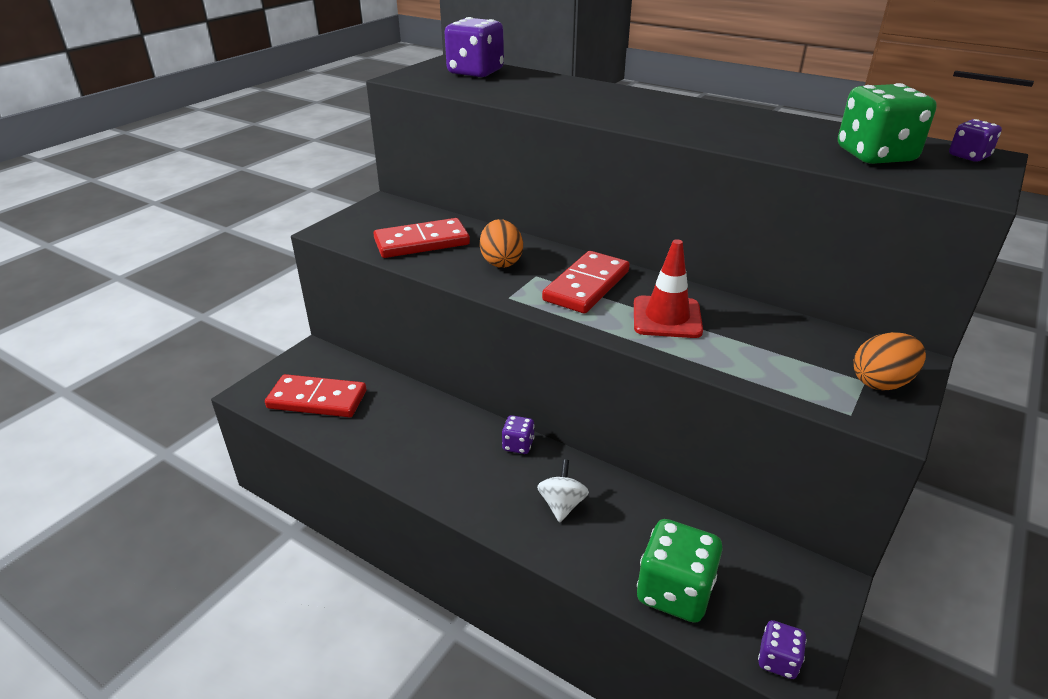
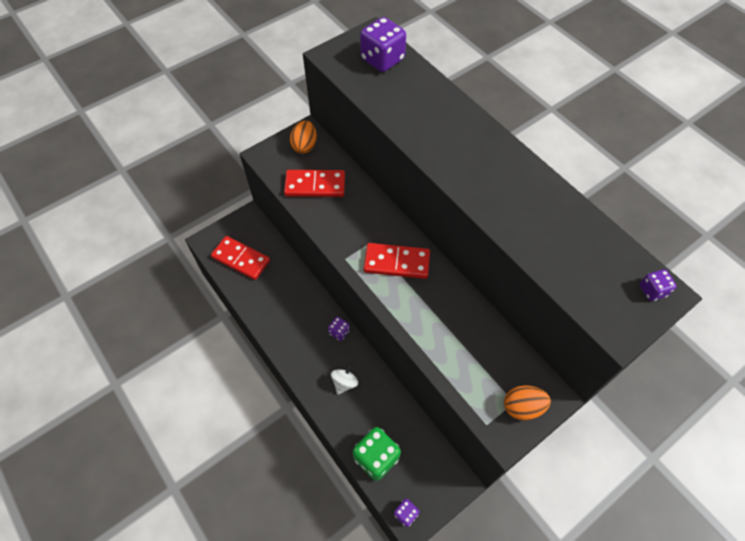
camera: 20 degrees right, 25 degrees up
(501, 262) = (355, 221): orange egg -> orange egg (304, 146)
(586, 286) = (396, 262): red domino -> red domino turned 45 degrees clockwise
(667, 317) = (429, 309): red traffic cone -> none
(875, 155) = (586, 269): green dice -> none

